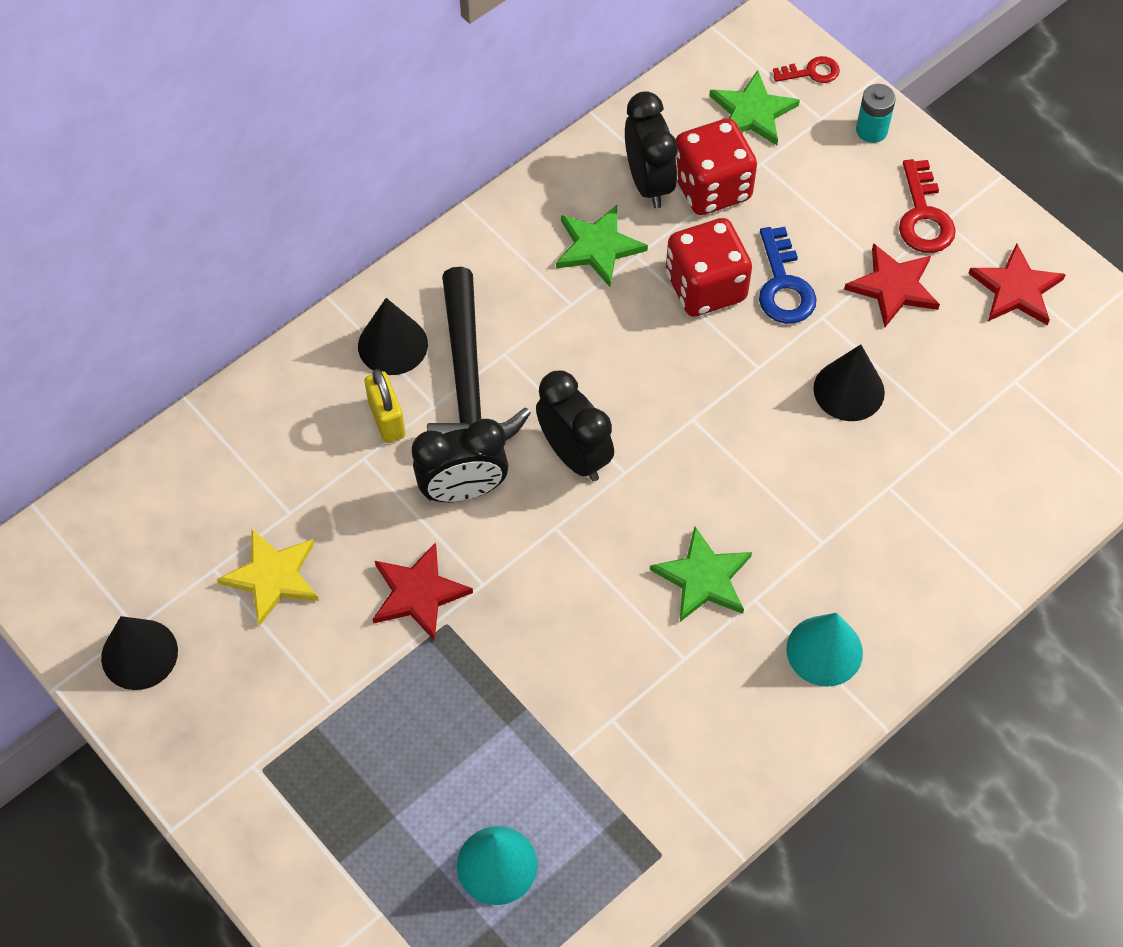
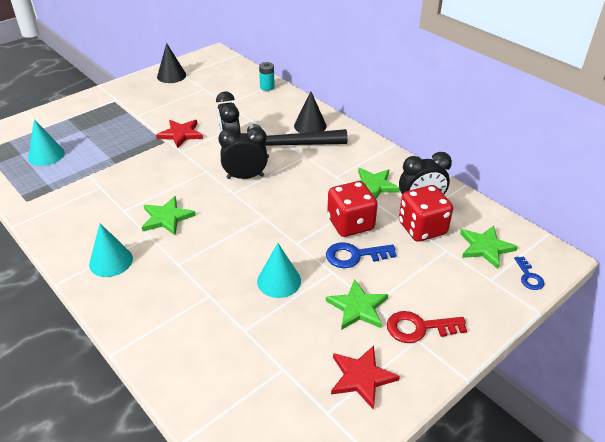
camera: 90 degrees right, 20 degrees down
(272, 577) = (197, 101): yellow star -> none
(387, 420) = (270, 125): yellow padlock -> none
(574, 455) = (245, 177): black clock -> black clock turned 150 degrees counterclockwise
(811, 72) = (529, 276): red key -> blue key
(849, 390) = (279, 281): black cone -> turquoise cone
(871, 130) = (488, 304): turquoise battery -> turquoise battery (267, 87)
(893, 287) = (358, 307): red star -> green star

